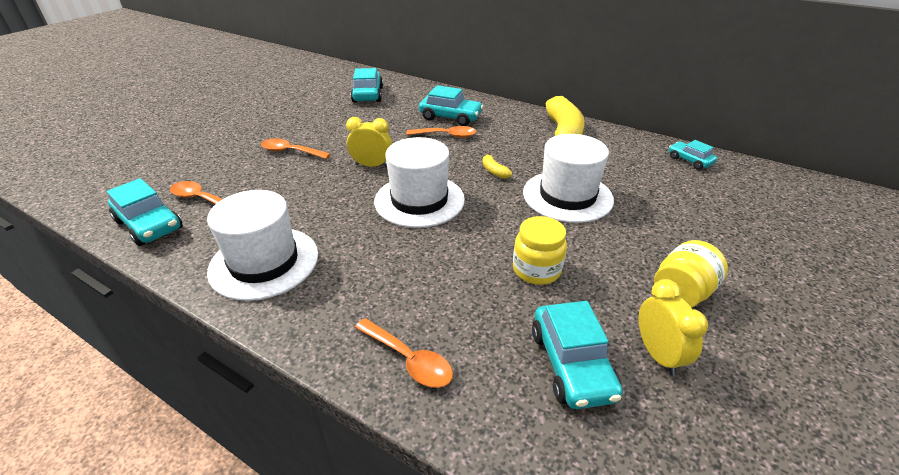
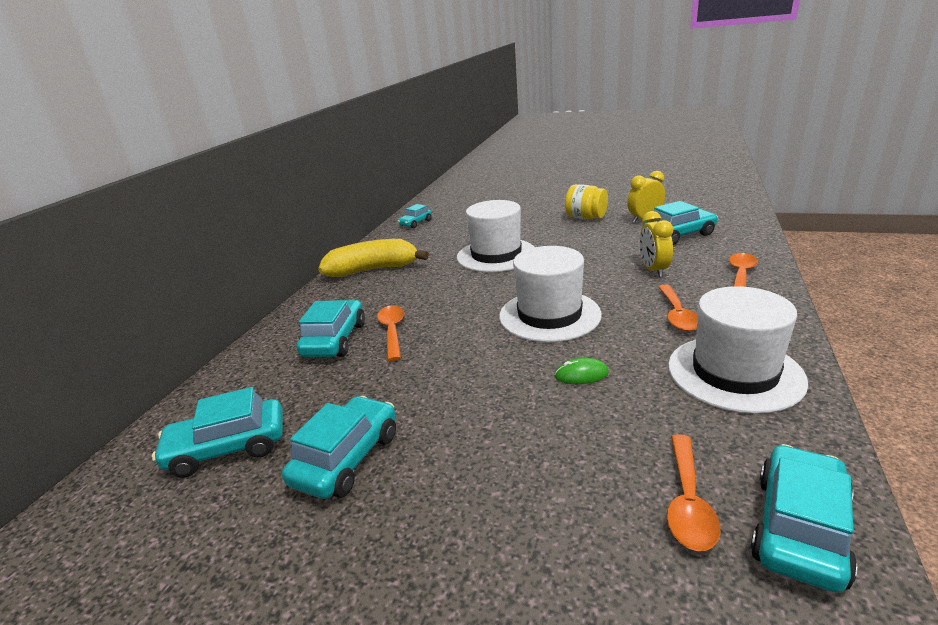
camera: 100 degrees left, 10 degrees down
(290, 152) = (487, 461): orange spoon -> orange spoon (677, 315)
(329, 195) = (581, 374): none -> green mouse
(331, 119) = (347, 458): none -> turquoise car
(372, 165) = (493, 365): yellow clock -> yellow clock (653, 270)
(494, 171) = (469, 289): yellow banana -> none
(536, 270) = (605, 253): yellow jar -> none

